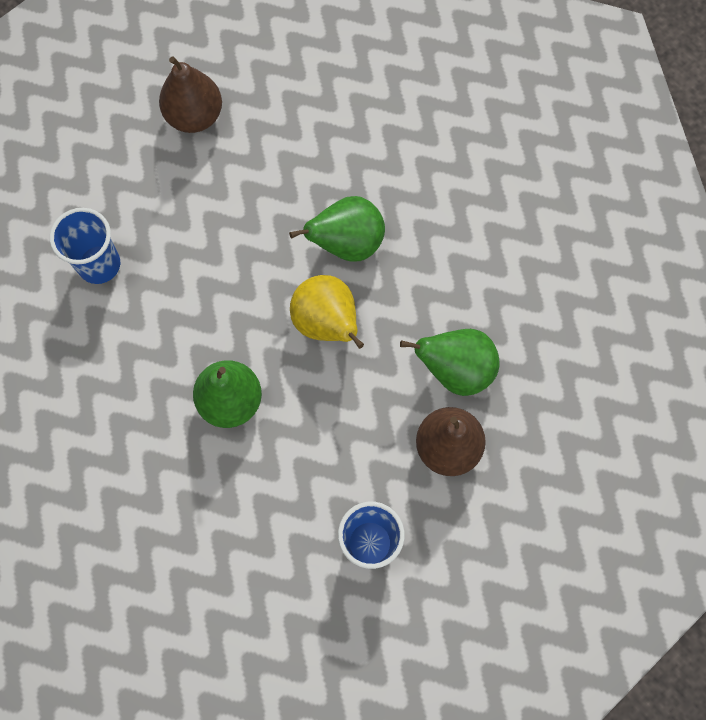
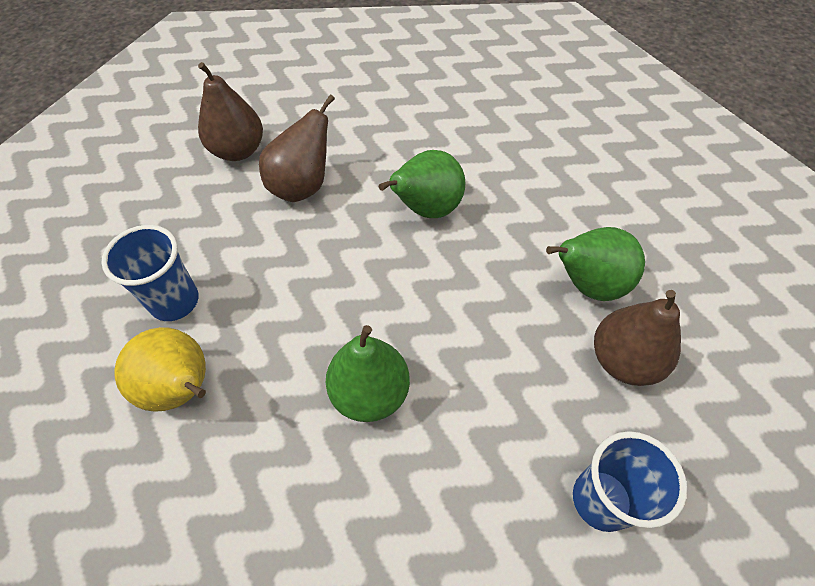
camera: 20 degrees left, 15 degrees down
(242, 179) = (302, 186): none -> brown pear
(327, 323) = (440, 282): yellow pear -> yellow pear (182, 389)

